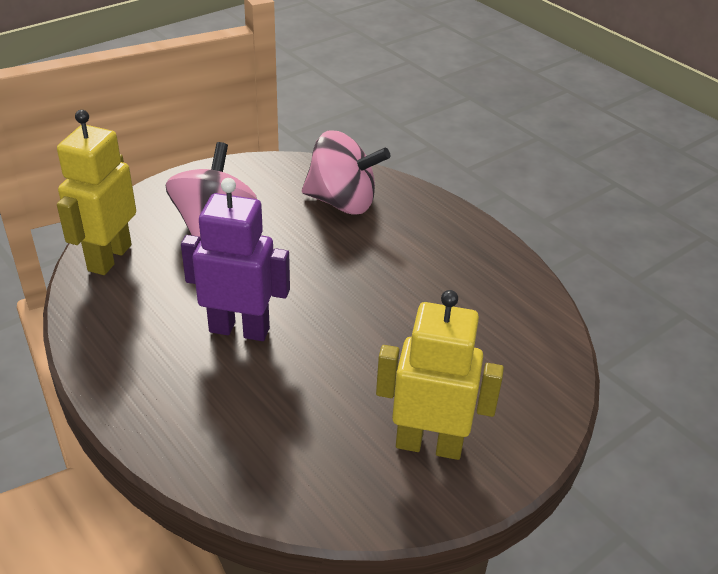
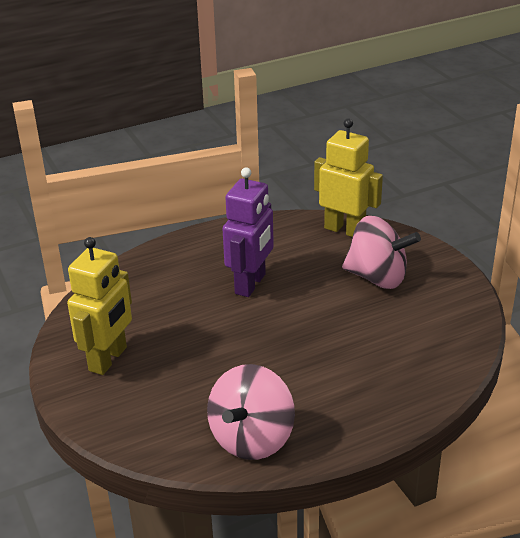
camera: 105 degrees right, 5 degrees down
(342, 202) = (408, 352): pink spinning top -> pink spinning top (252, 438)

